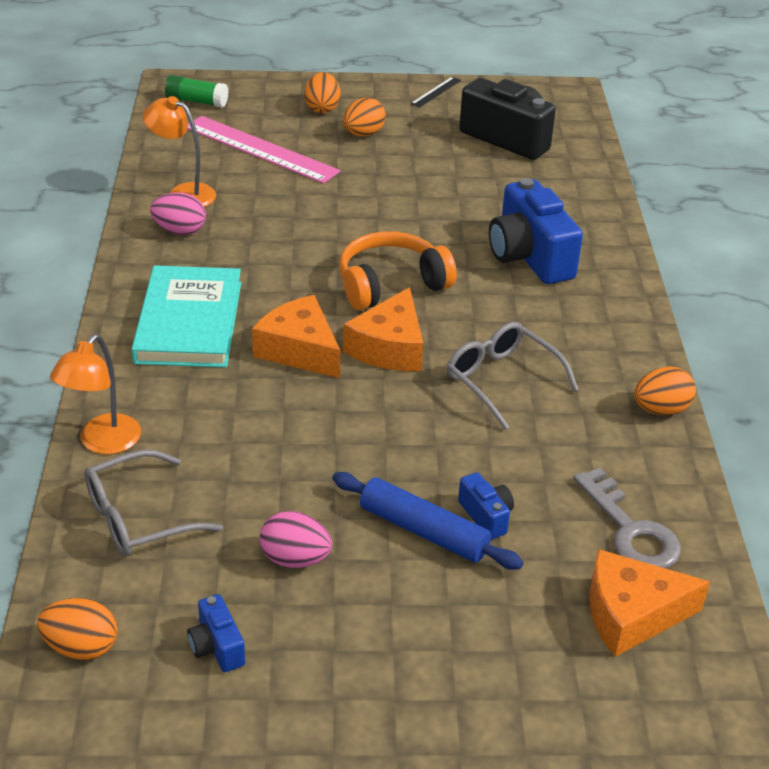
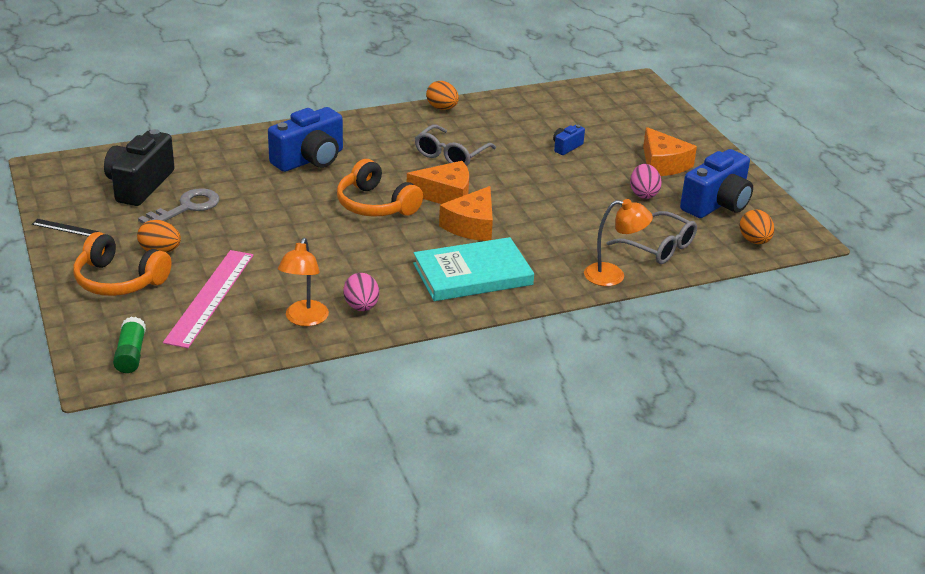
camera: 110 degrees left, 5 degrees down
(217, 647) = (716, 204): blue camera -> blue camera, size x2.11
(322, 108) = (119, 280): orange egg -> orange headphones
(424, 531) = (592, 162): blue rolling pin -> none
(630, 530) = (543, 110): grey key -> grey key (186, 208)
(631, 614) = (598, 107): orange cheese -> orange cheese (663, 164)

